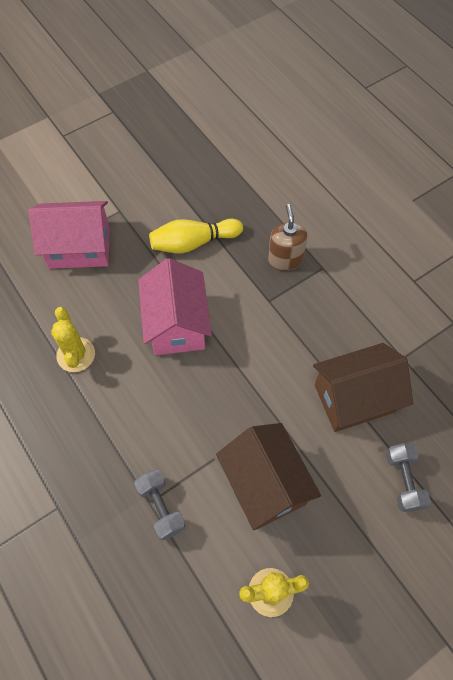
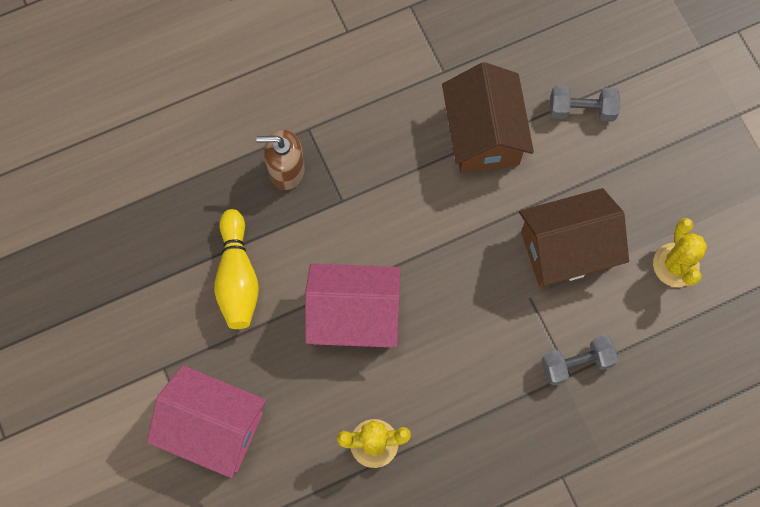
camera: 80 degrees left, 10 degrees up
(79, 248) = (213, 427): pink house -> pink house turned 75 degrees counterclockwise

